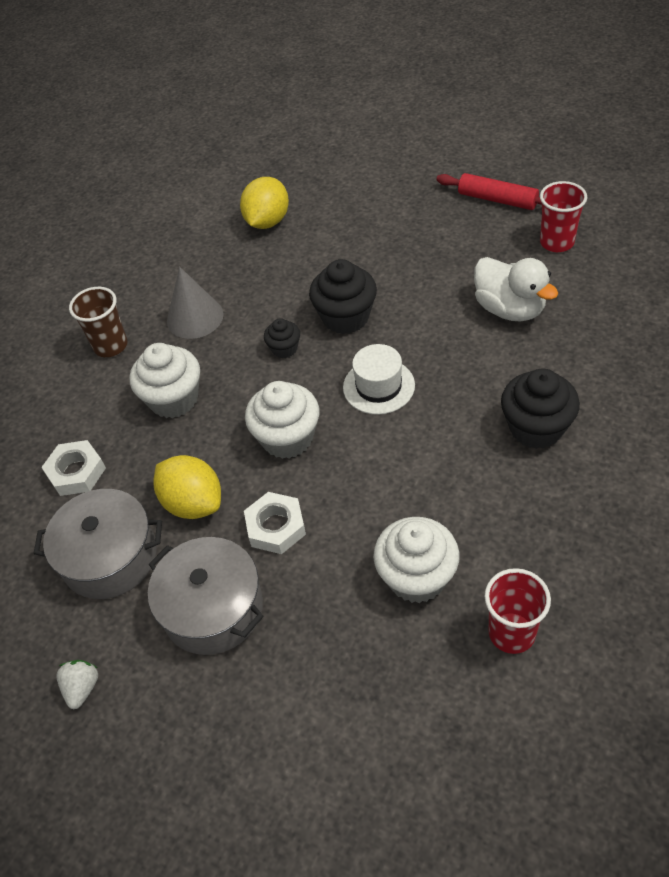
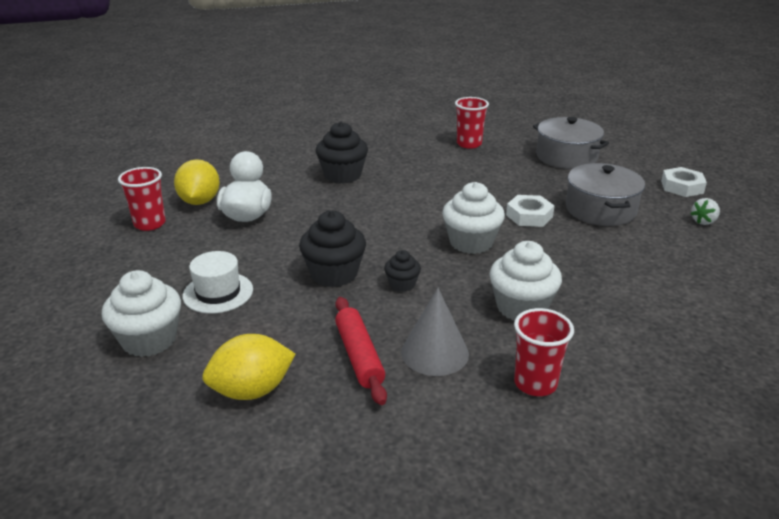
camera: 140 degrees left, 20 degrees down
(76, 472) = (642, 310): white nut -> white nut (682, 187)
(109, 557) = (649, 257): grey pot -> grey pot (566, 157)
(110, 346) = (535, 383): brown cup -> red cup
(193, 503) = (568, 249): yellow lemon -> yellow lemon (200, 201)
(378, 386) = (381, 231): white hat -> white hat (218, 292)
(417, 577) = (482, 170): white cupcake -> white cupcake (149, 340)
(497, 199) = (105, 268): red rolling pin -> red rolling pin (359, 356)

